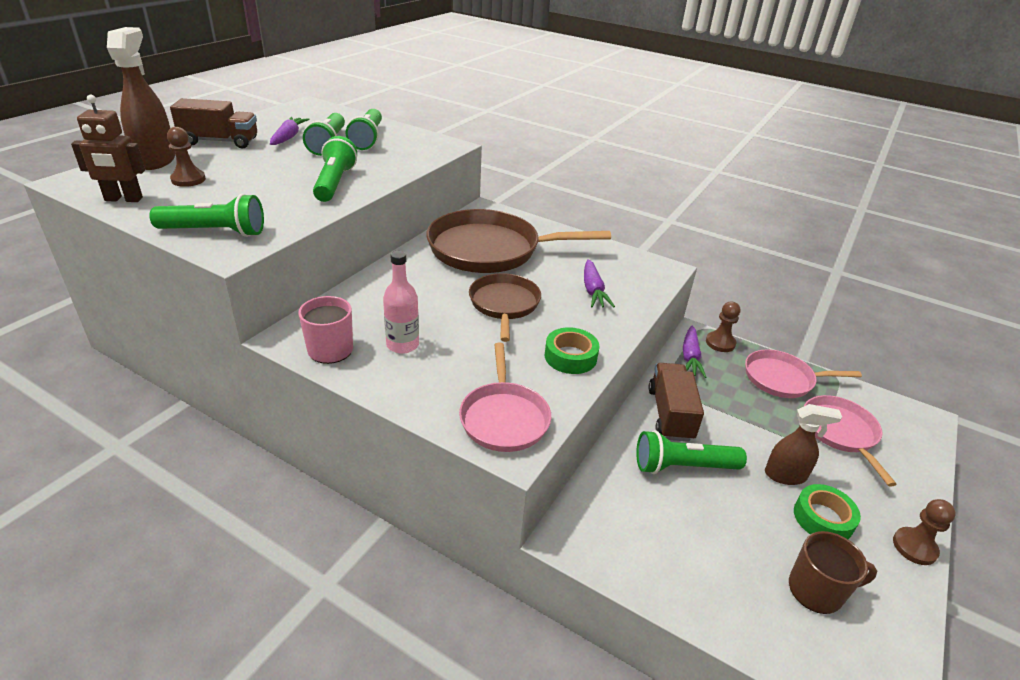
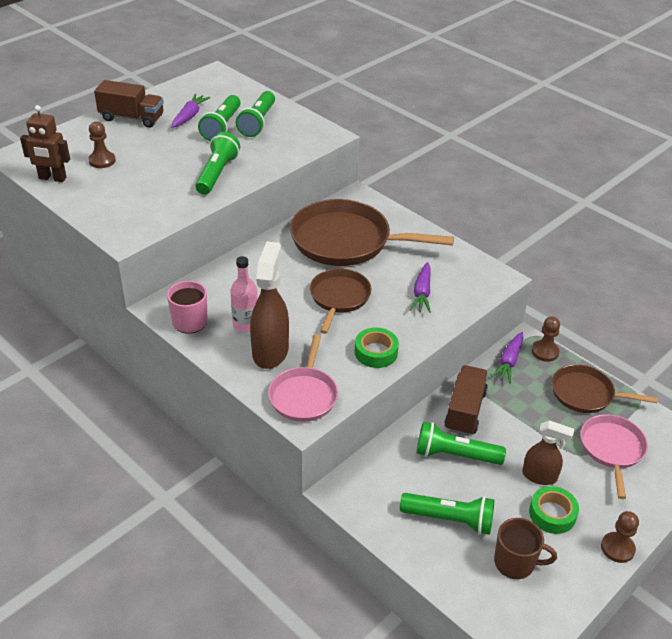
camera: 15 degrees right, 5 degrees up
(156, 160) = (79, 136): brown spray bottle -> brown spray bottle (270, 351)
(215, 232) = (116, 217): green flashlight -> green flashlight (450, 520)
(782, 379) = (585, 394): pink pan -> brown pan

